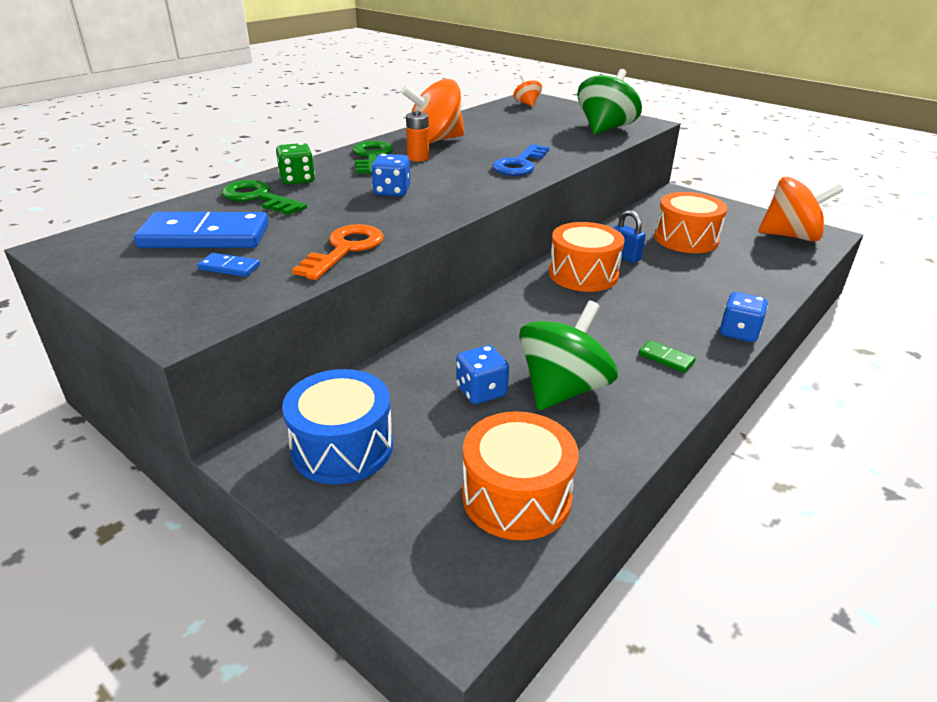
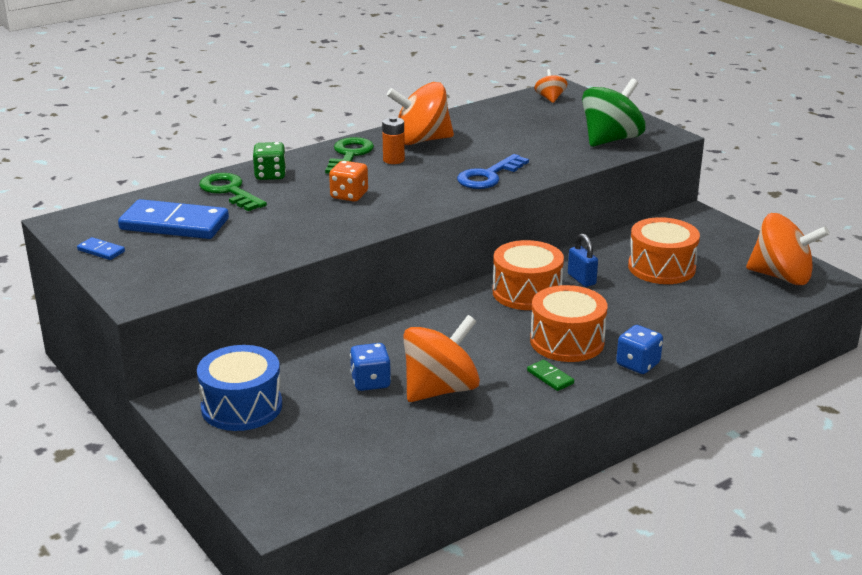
camera: 15 degrees right, 5 degrees down
(229, 267) = (185, 254): blue domino -> blue domino (101, 251)
(345, 249) = (282, 248): orange key -> none
(392, 191) = (349, 195): blue dice -> orange dice
(516, 496) = (356, 458): orange drum -> orange drum (567, 341)
(563, 389) = (440, 389): green spinning top -> orange spinning top

